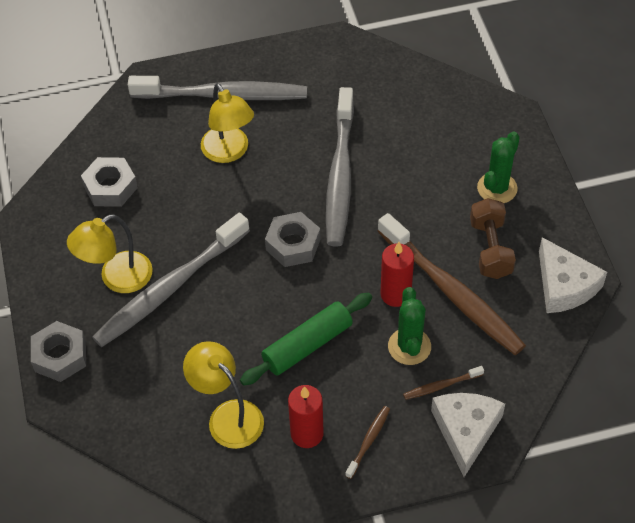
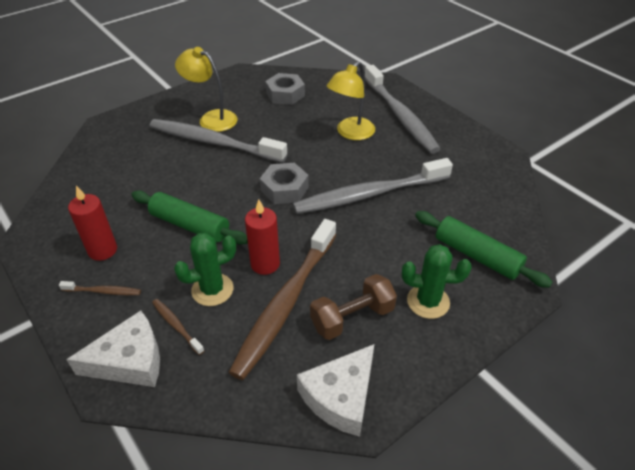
camera: 65 degrees right, 10 degrees down
(60, 356) = (139, 115): grey nut -> none
(228, 416) = (109, 202): yellow lamp -> none
(462, 130) = (477, 256): none -> green rolling pin

